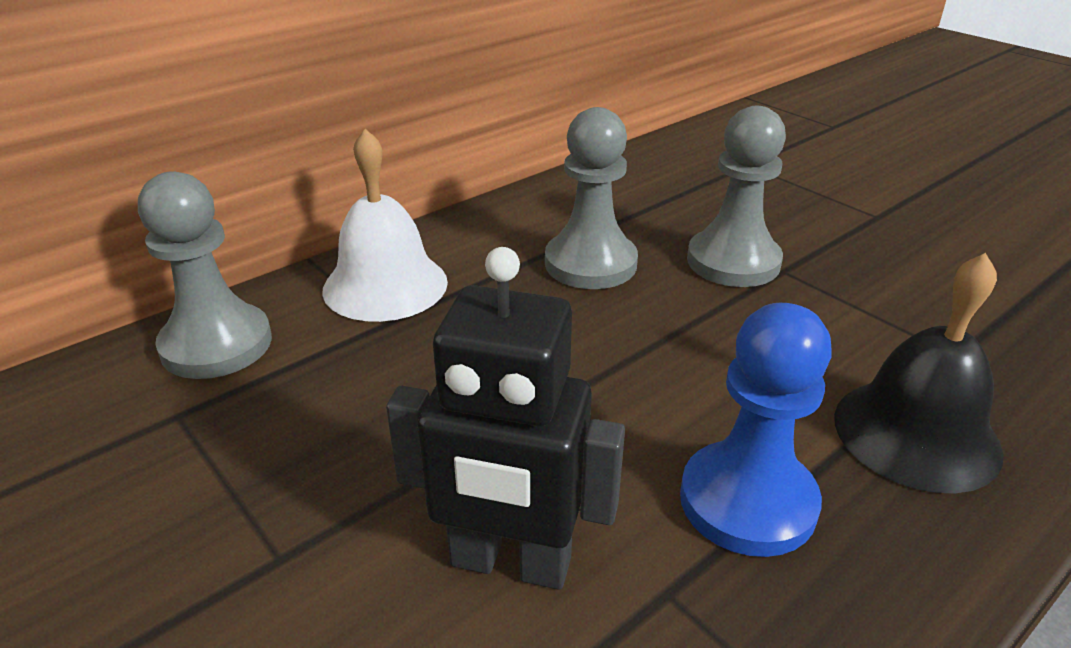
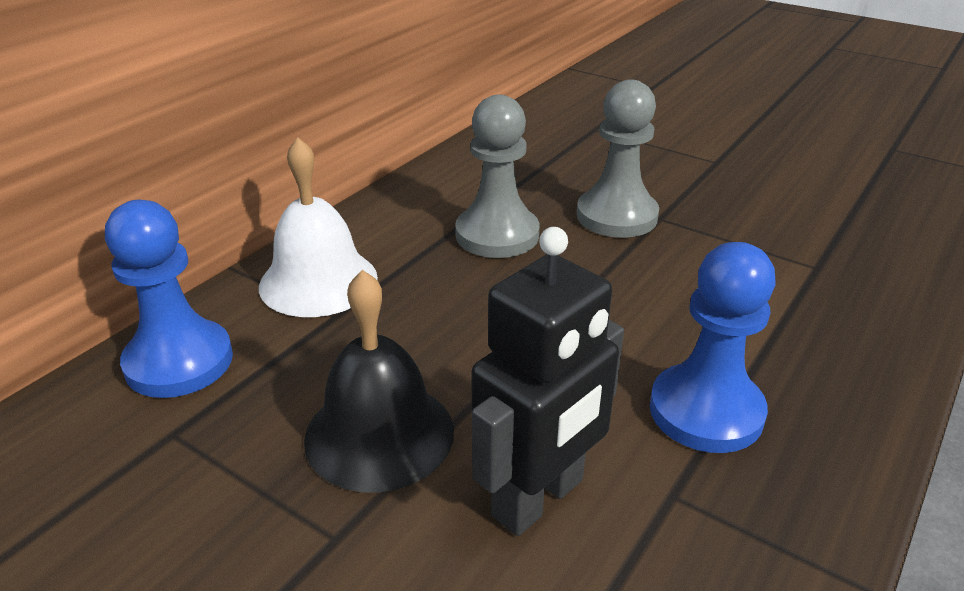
camera: 15 degrees left, 0 degrees up
(216, 344) = (179, 362): grey pawn -> blue pawn
(510, 563) = (539, 499): black robot -> black robot turned 45 degrees counterclockwise
(916, 433) = (810, 334): black bell -> black bell (379, 434)

